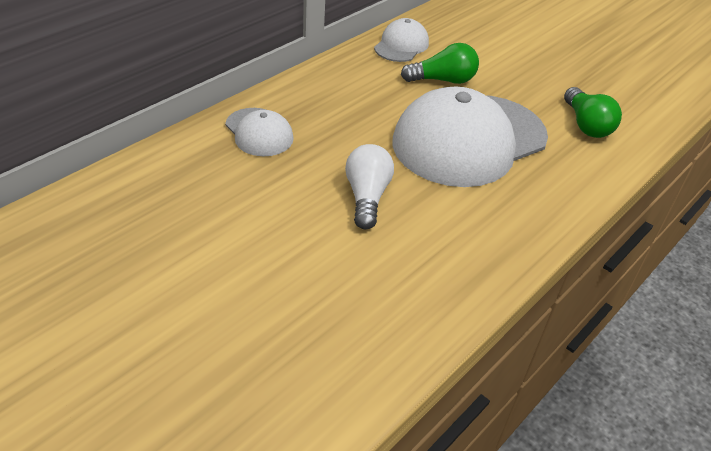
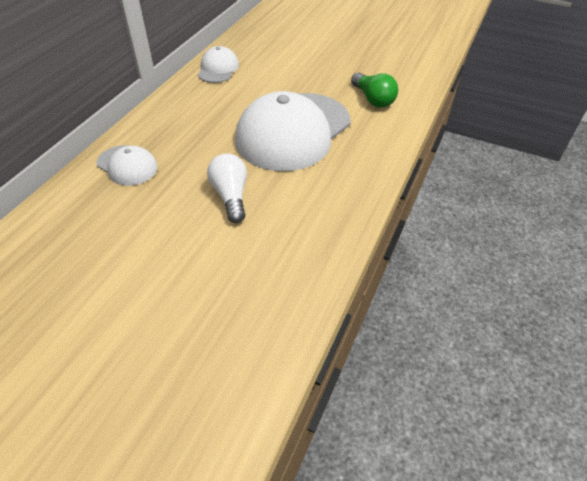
camera: 15 degrees left, 5 degrees up
(443, 80) = (258, 89): green light bulb -> none

